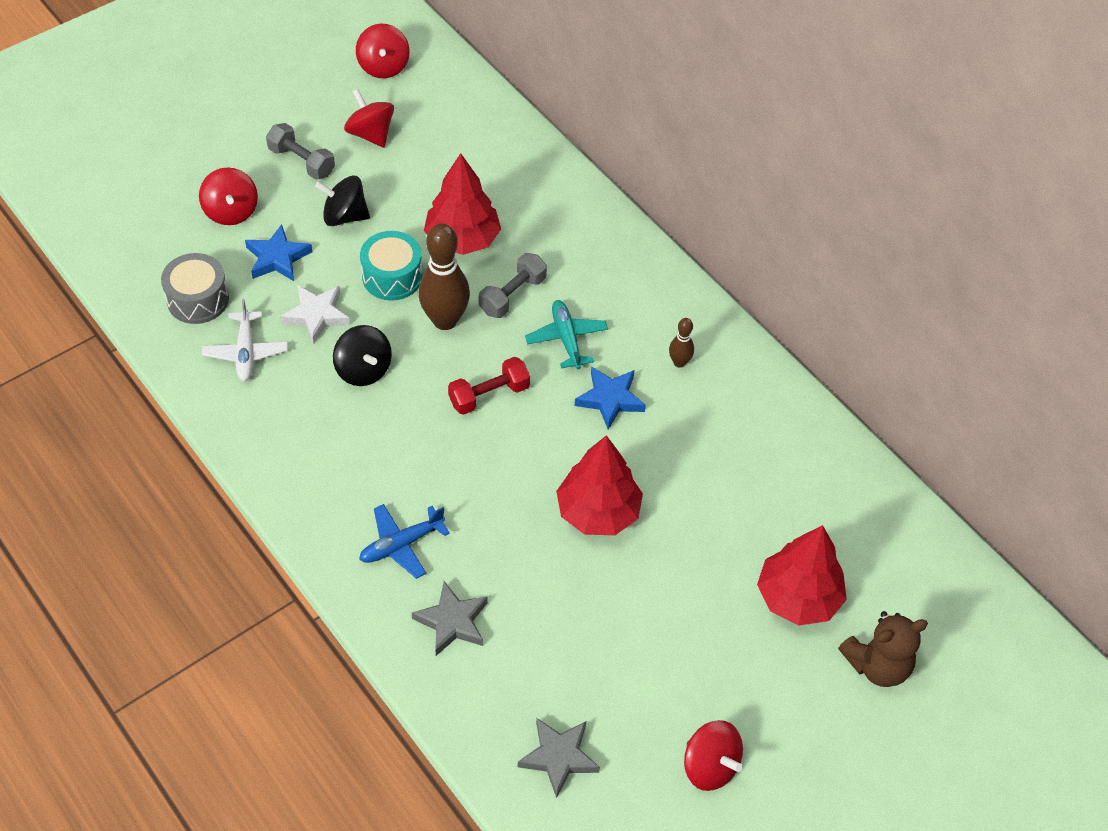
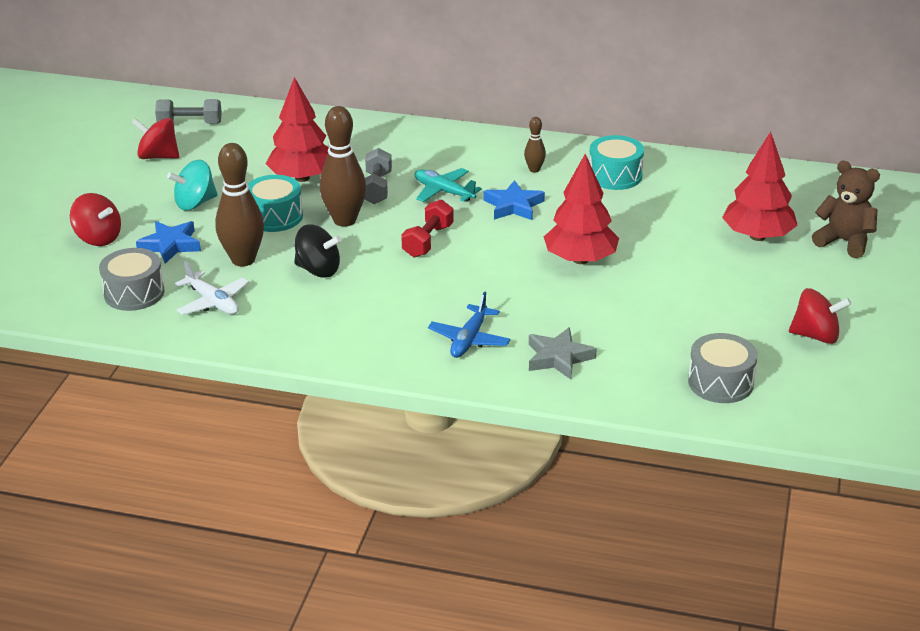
camera: 35 degrees left, 20 degrees down
(301, 162) = (121, 191): grey dumbbell -> grey dumbbell (190, 123)
(316, 315) = (243, 260): white star -> brown bowling pin
(344, 216) = (195, 203): black spinning top -> turquoise spinning top
(383, 67) = (121, 121): red spinning top -> none
(559, 757) = (720, 382): grey star -> grey drum
(747, 421) = (615, 176): none -> turquoise drum
(877, 665) = (844, 242): brown teddy bear -> brown teddy bear turned 90 degrees counterclockwise

